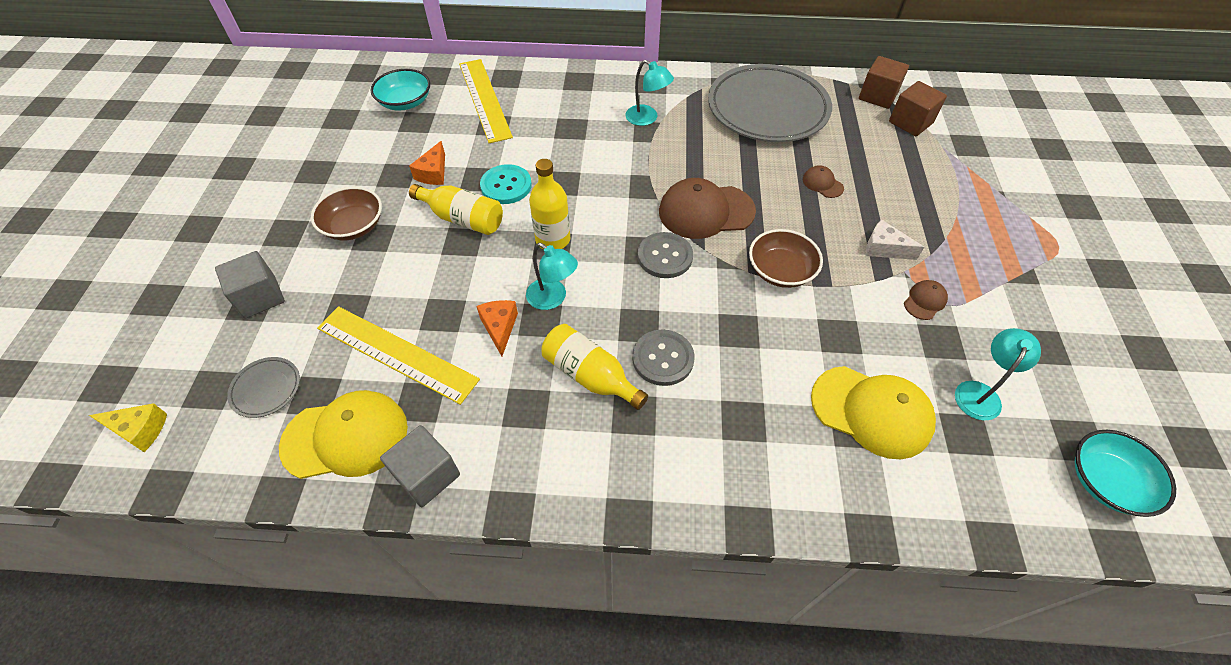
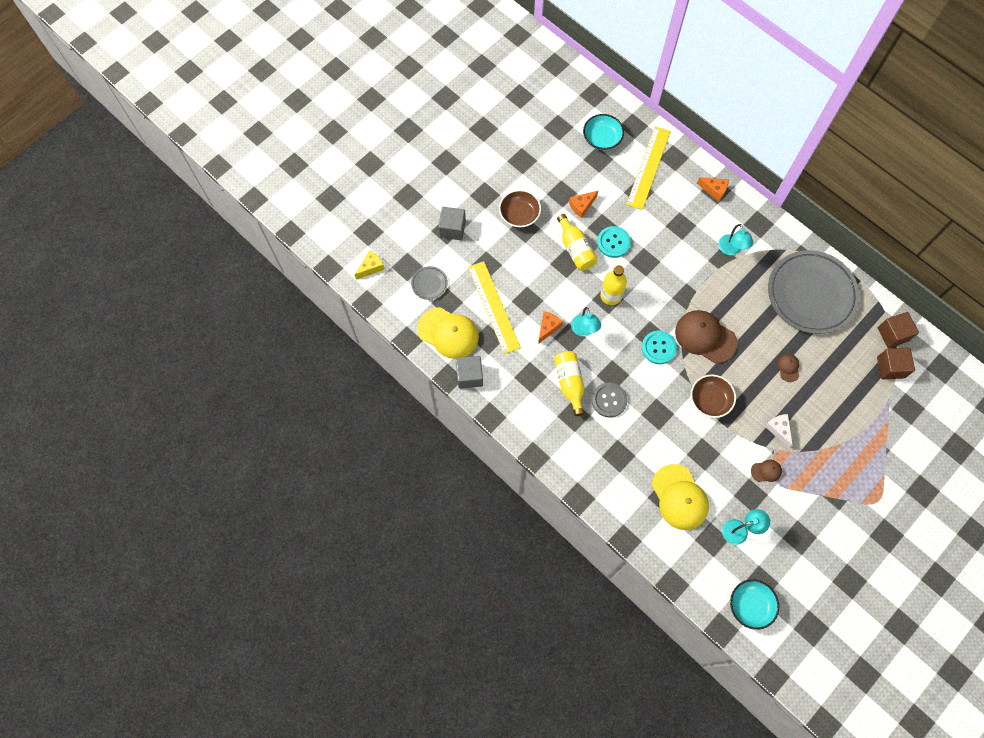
camera: 40 degrees right, 15 degrees up
(140, 430) = (371, 267): yellow cheese -> yellow cheese turned 90 degrees counterclockwise
(577, 81) = (714, 190): none -> orange cheese
(665, 256) = (658, 348): grey button -> turquoise button

